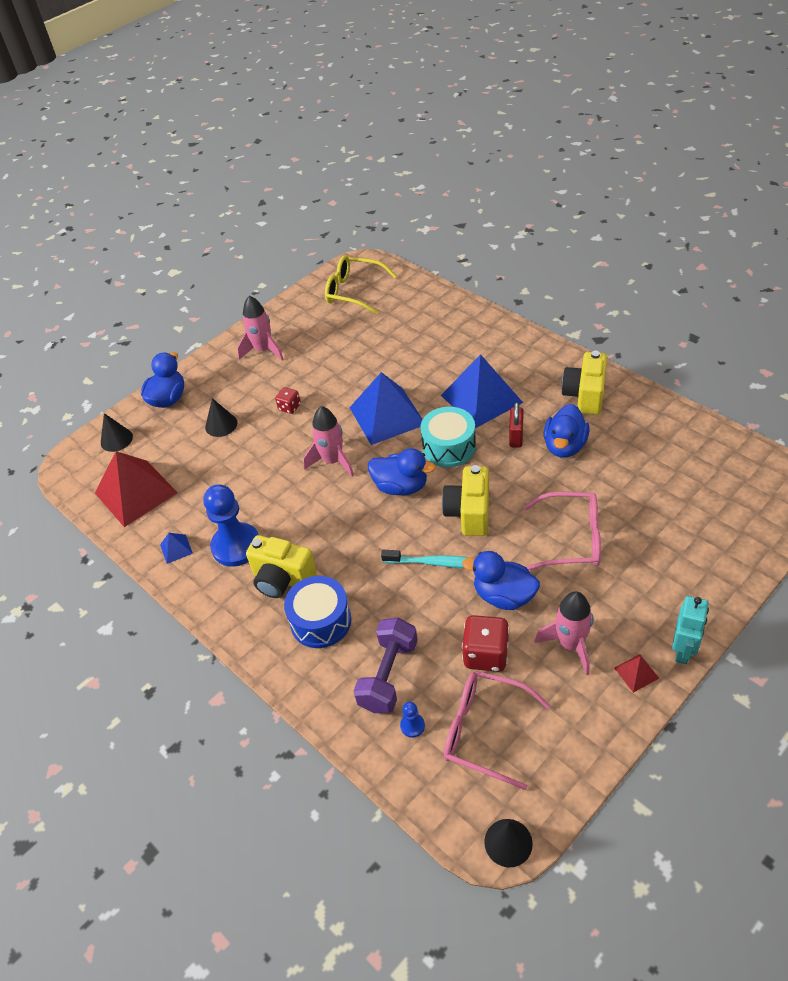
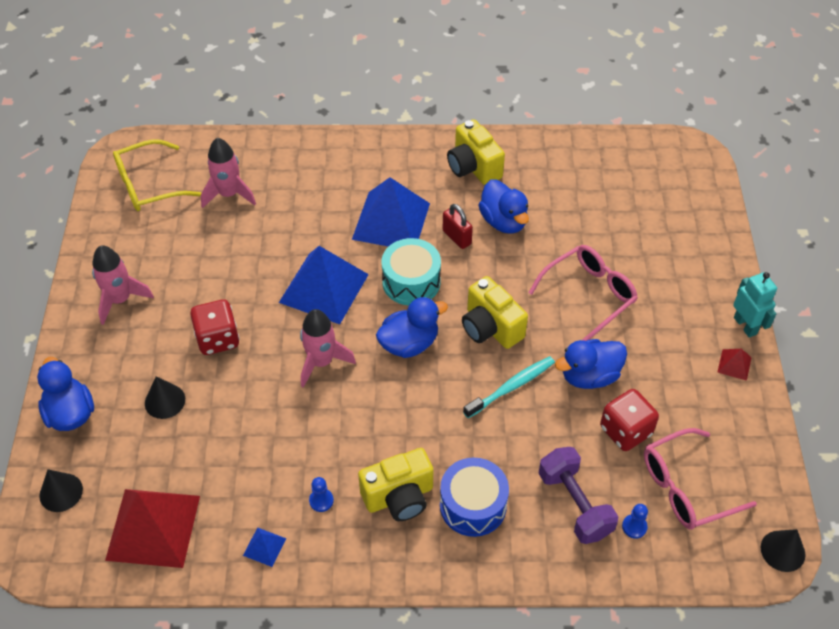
camera: 50 degrees left, 5 degrees up
(236, 546) = (321, 500): blue pawn -> blue pawn, size x0.42
(289, 407) = (218, 339): red dice -> red dice, size x1.75
(570, 645) = (673, 377): pink rocket -> pink rocket (229, 194)

